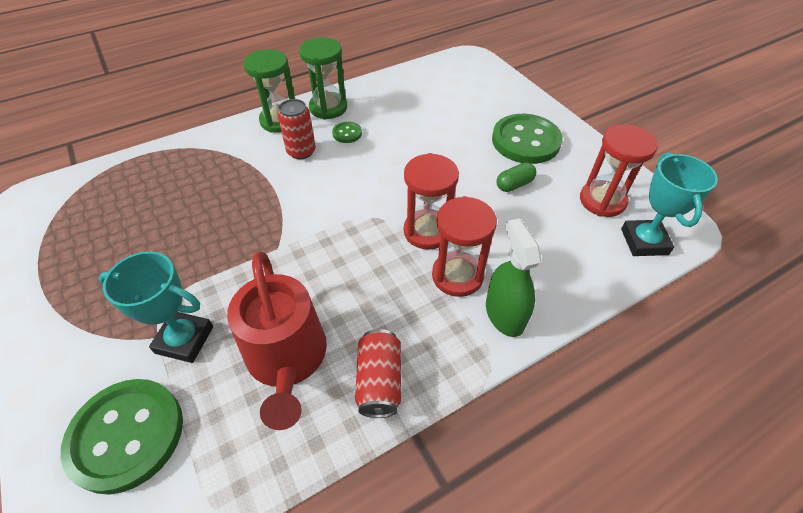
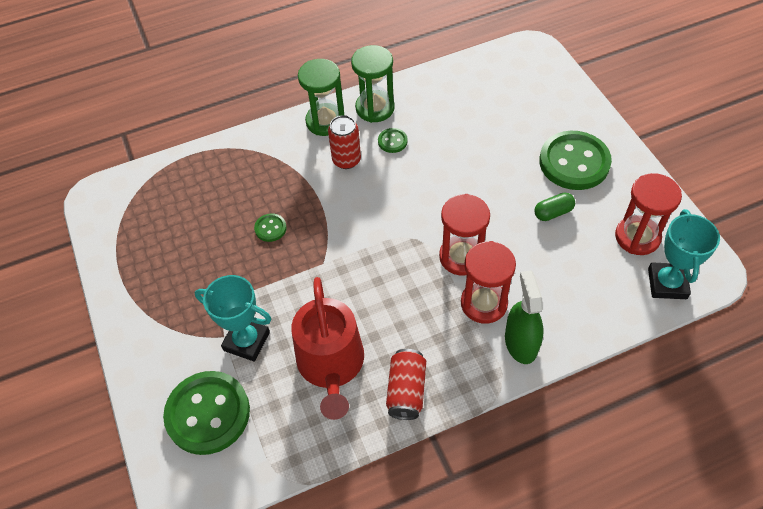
camera: 10 degrees right, 5 degrees up
(219, 218) = (270, 228): none -> green button

